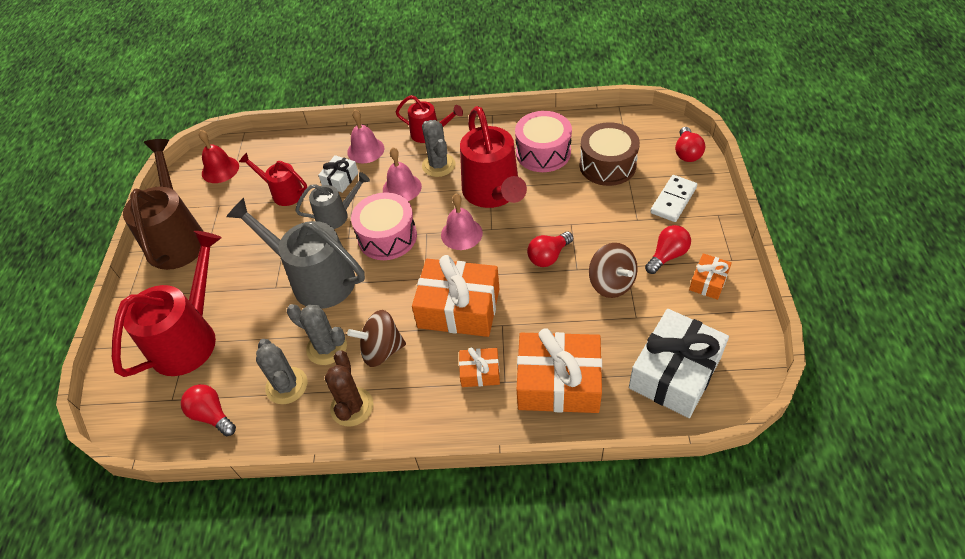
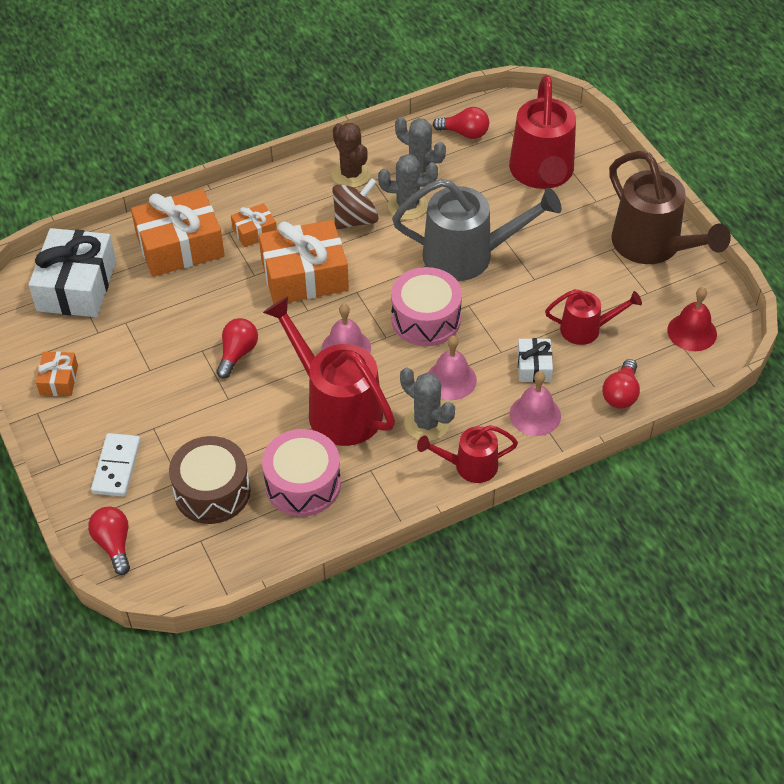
camera: 150 degrees right, 0 degrees up
(337, 215) = (500, 324): grey watering can -> none
(611, 283) = (160, 347): brown spinning top -> none
(667, 256) = (108, 395): red light bulb -> red light bulb (621, 394)

